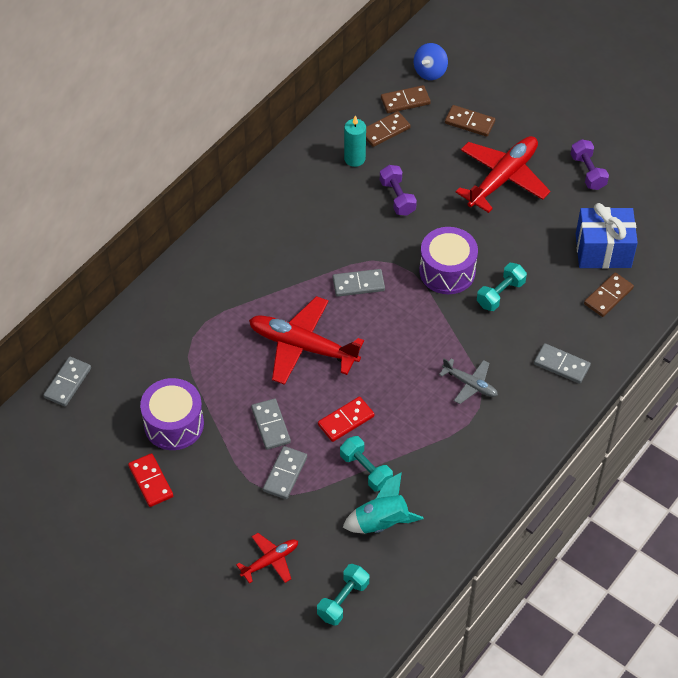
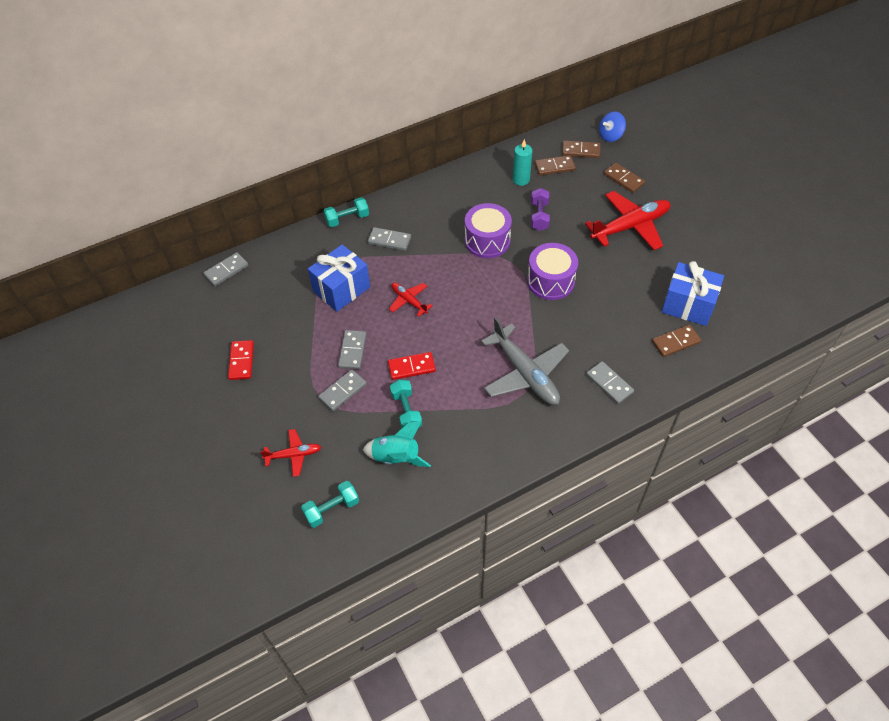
camera: 25 degrees right, 0 degrees up
(174, 424) = (282, 325): purple drum -> purple drum (487, 241)
(218, 359) = (341, 289): none -> blue gift
(303, 347) = (409, 301): red plane -> red plane, size x0.52
(358, 284) = (476, 269): grey domino -> grey domino (389, 240)
(470, 384) = (525, 373): grey plane -> grey plane, size x1.92
(500, 294) = (585, 312): turquoise dumbbell -> turquoise dumbbell (347, 219)
(588, 172) = (703, 242): purple dumbbell -> none

